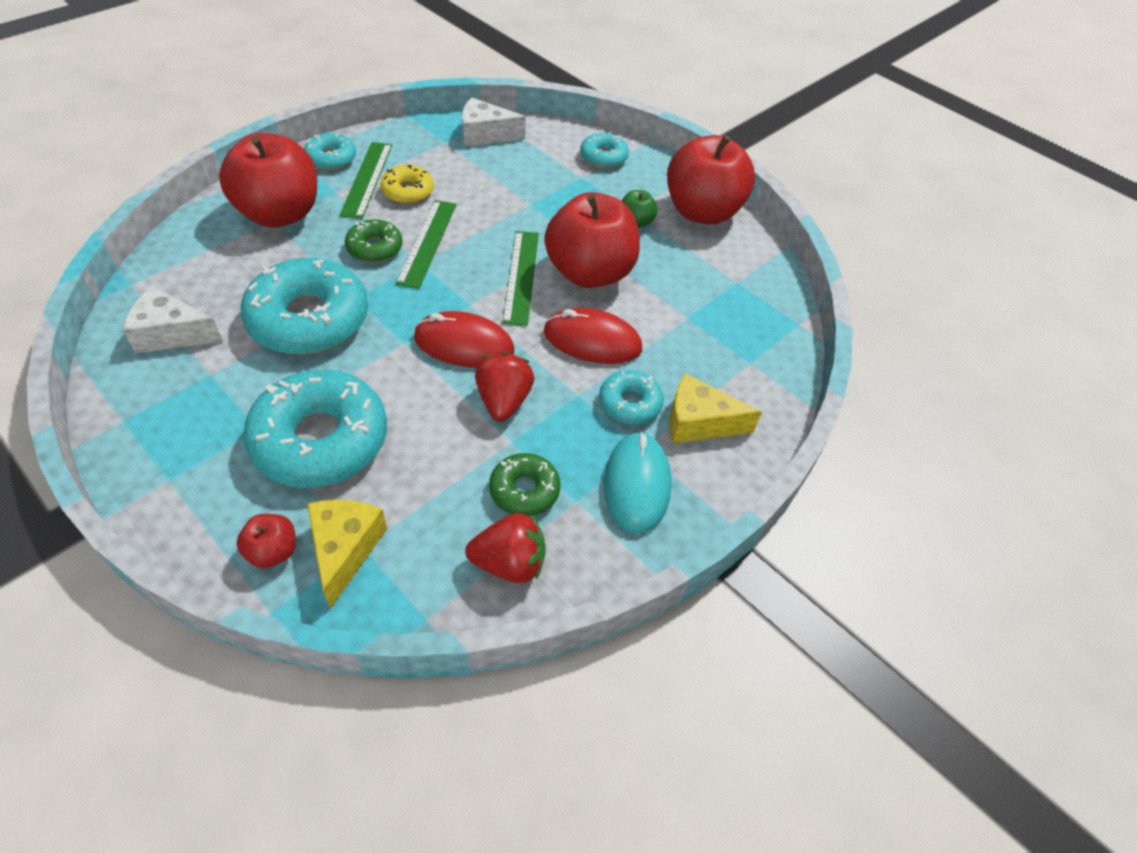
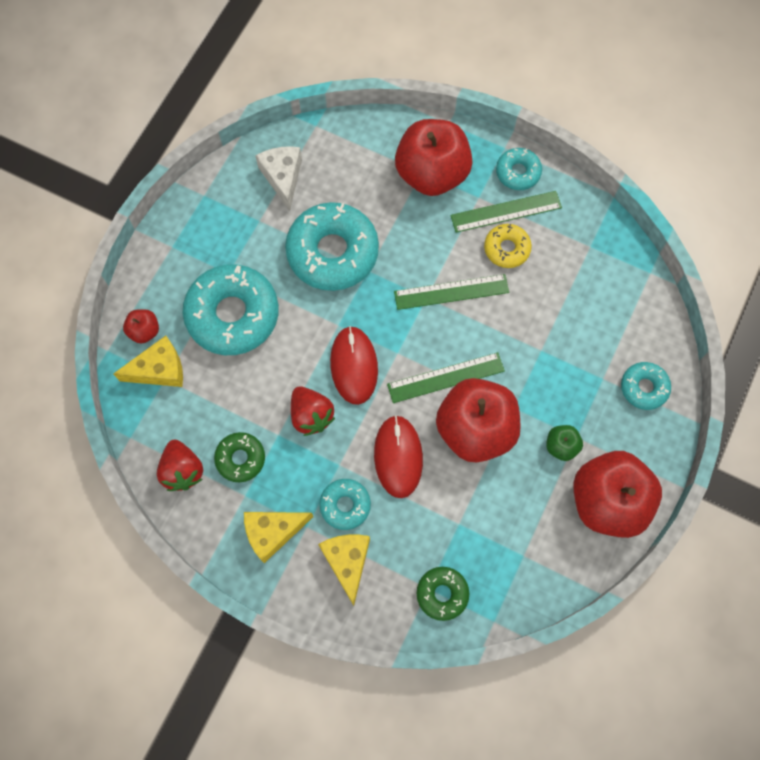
camera: 75 degrees right, 20 degrees up
(375, 248) = (426, 258): green donut -> green donut (442, 594)
(485, 134) = (620, 274): white cheese -> none
(503, 401) = (311, 415): red strawberry -> red strawberry turned 75 degrees clockwise
(637, 484) = (273, 532): turquoise mouse -> yellow cheese

